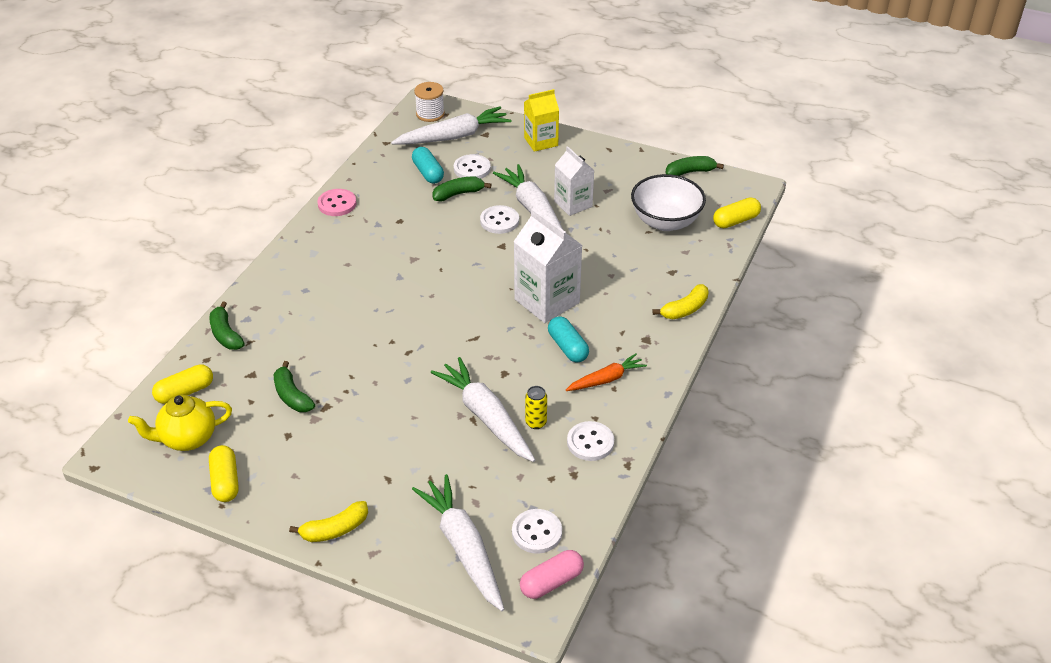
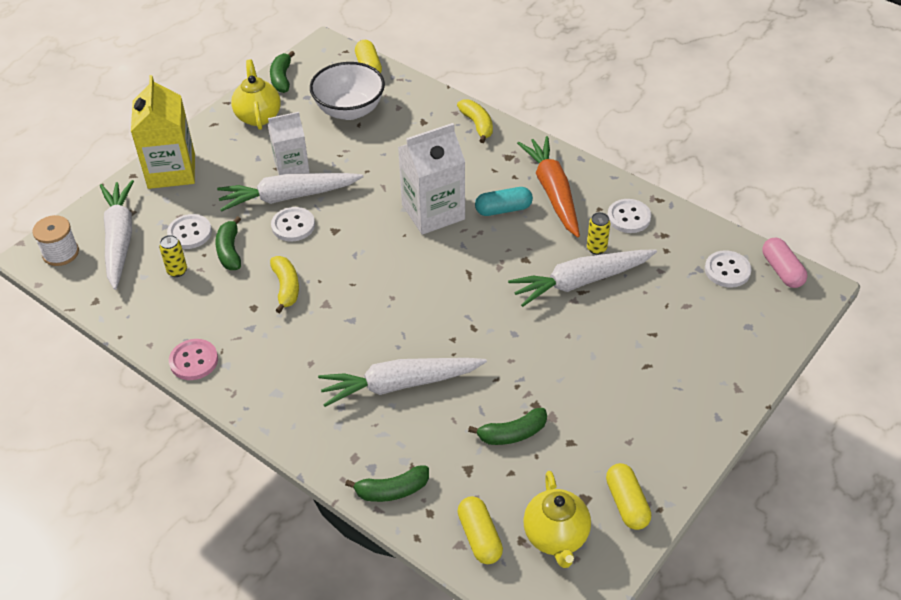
camera: 75 degrees left, 5 degrees up
(225, 481) = (627, 503): yellow capsule -> yellow capsule turned 75 degrees clockwise
(335, 529) = (705, 414): yellow banana -> yellow banana (286, 288)
(428, 173) = (177, 271): turquoise capsule -> yellow can
(463, 548) = (738, 322): white carrot -> white carrot (400, 384)
(541, 141) = (171, 171): yellow carton -> yellow carton, size x1.53
(606, 379) = (553, 192): orange carrot -> orange carrot, size x1.73
(631, 170) = (258, 116): none -> yellow teapot

